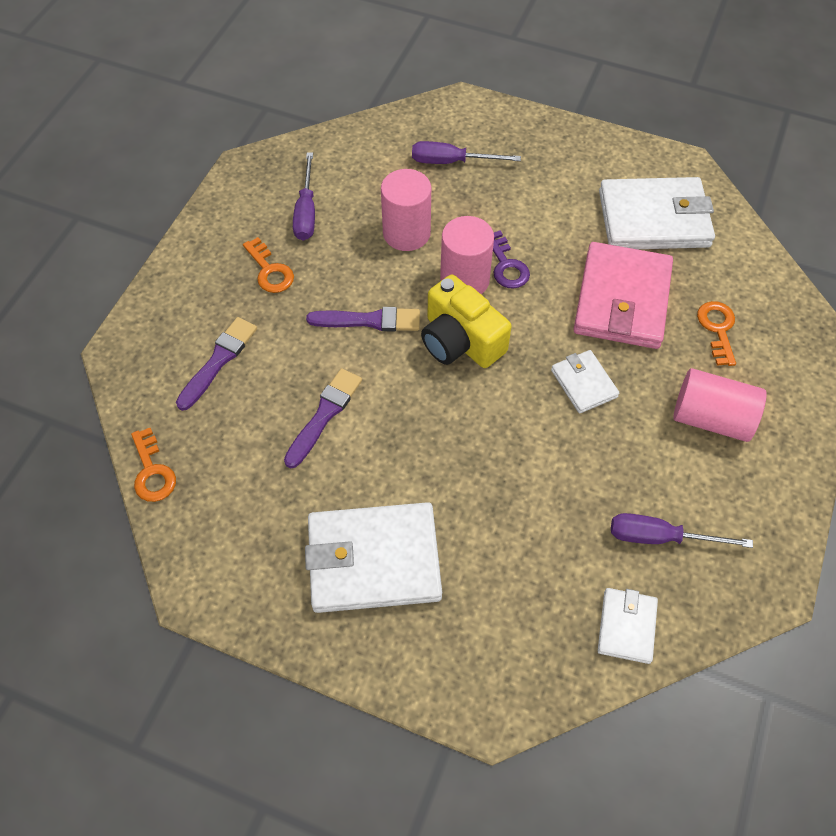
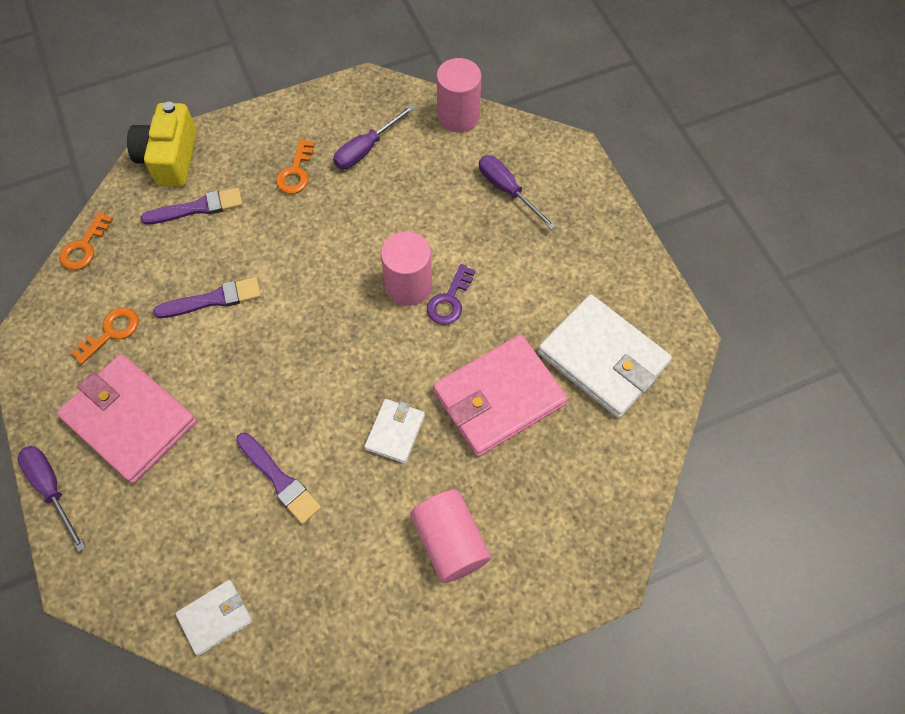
camera: 45 degrees right, 5 degrees up
(369, 320) = (314, 260): purple brush -> purple brush (279, 480)
(374, 560) = (130, 420): white wallet -> pink wallet
(406, 233) = (412, 218): pink cylinder -> pink cylinder (458, 116)
(460, 341) = (353, 326): yellow camera -> yellow camera (170, 158)
(660, 537) = (309, 585): purple screwdriver -> purple screwdriver (52, 489)
(717, 329) = (541, 484): orange key -> orange key (111, 332)

